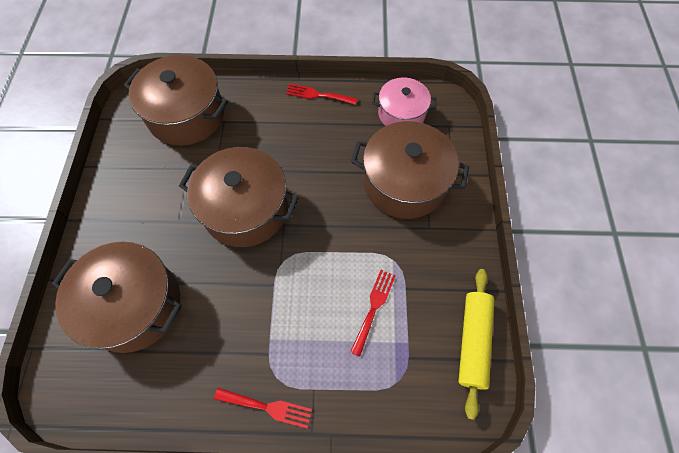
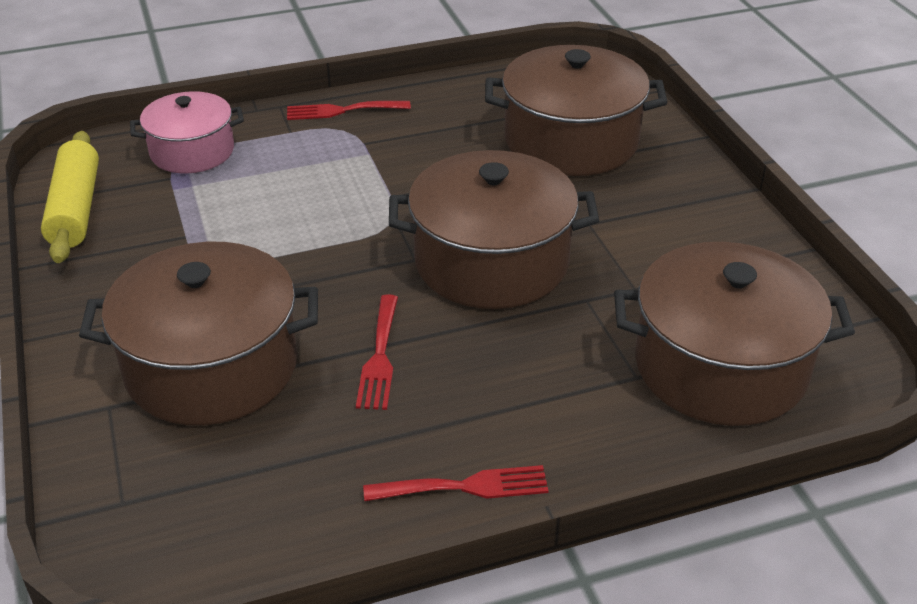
camera: 160 degrees right, 25 degrees down
(374, 307) = (231, 208): red fork -> red fork (380, 357)
(401, 114) = (244, 499): pink pot -> pink pot (192, 151)

